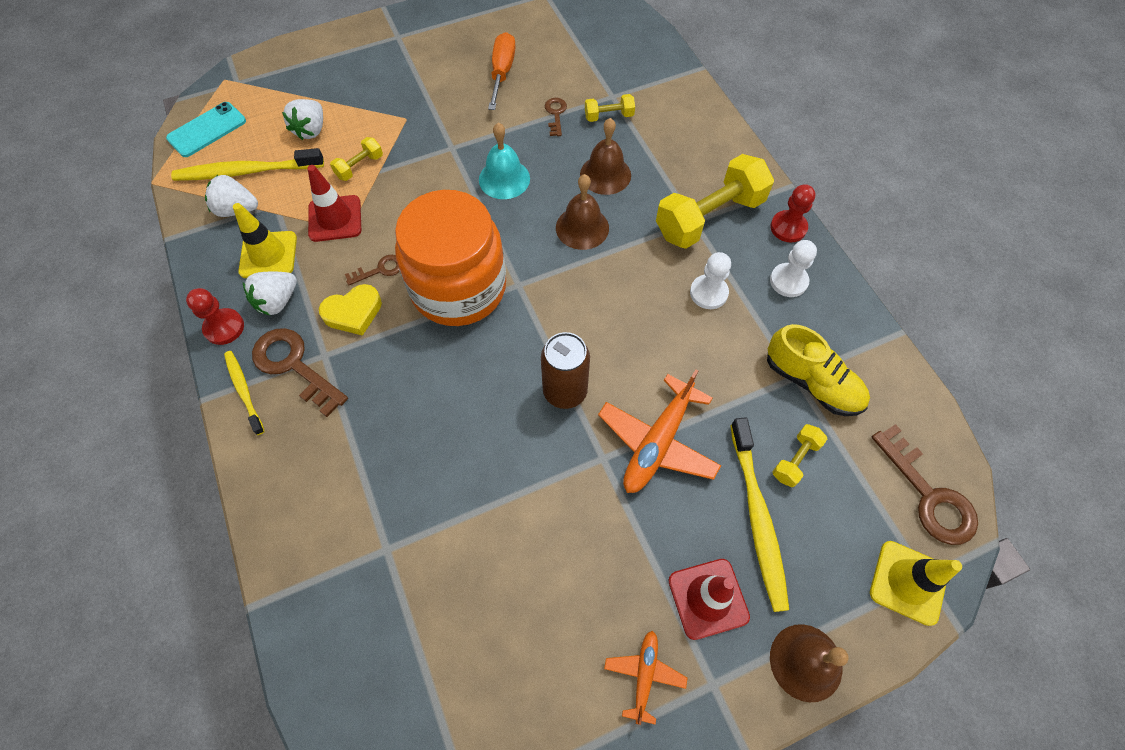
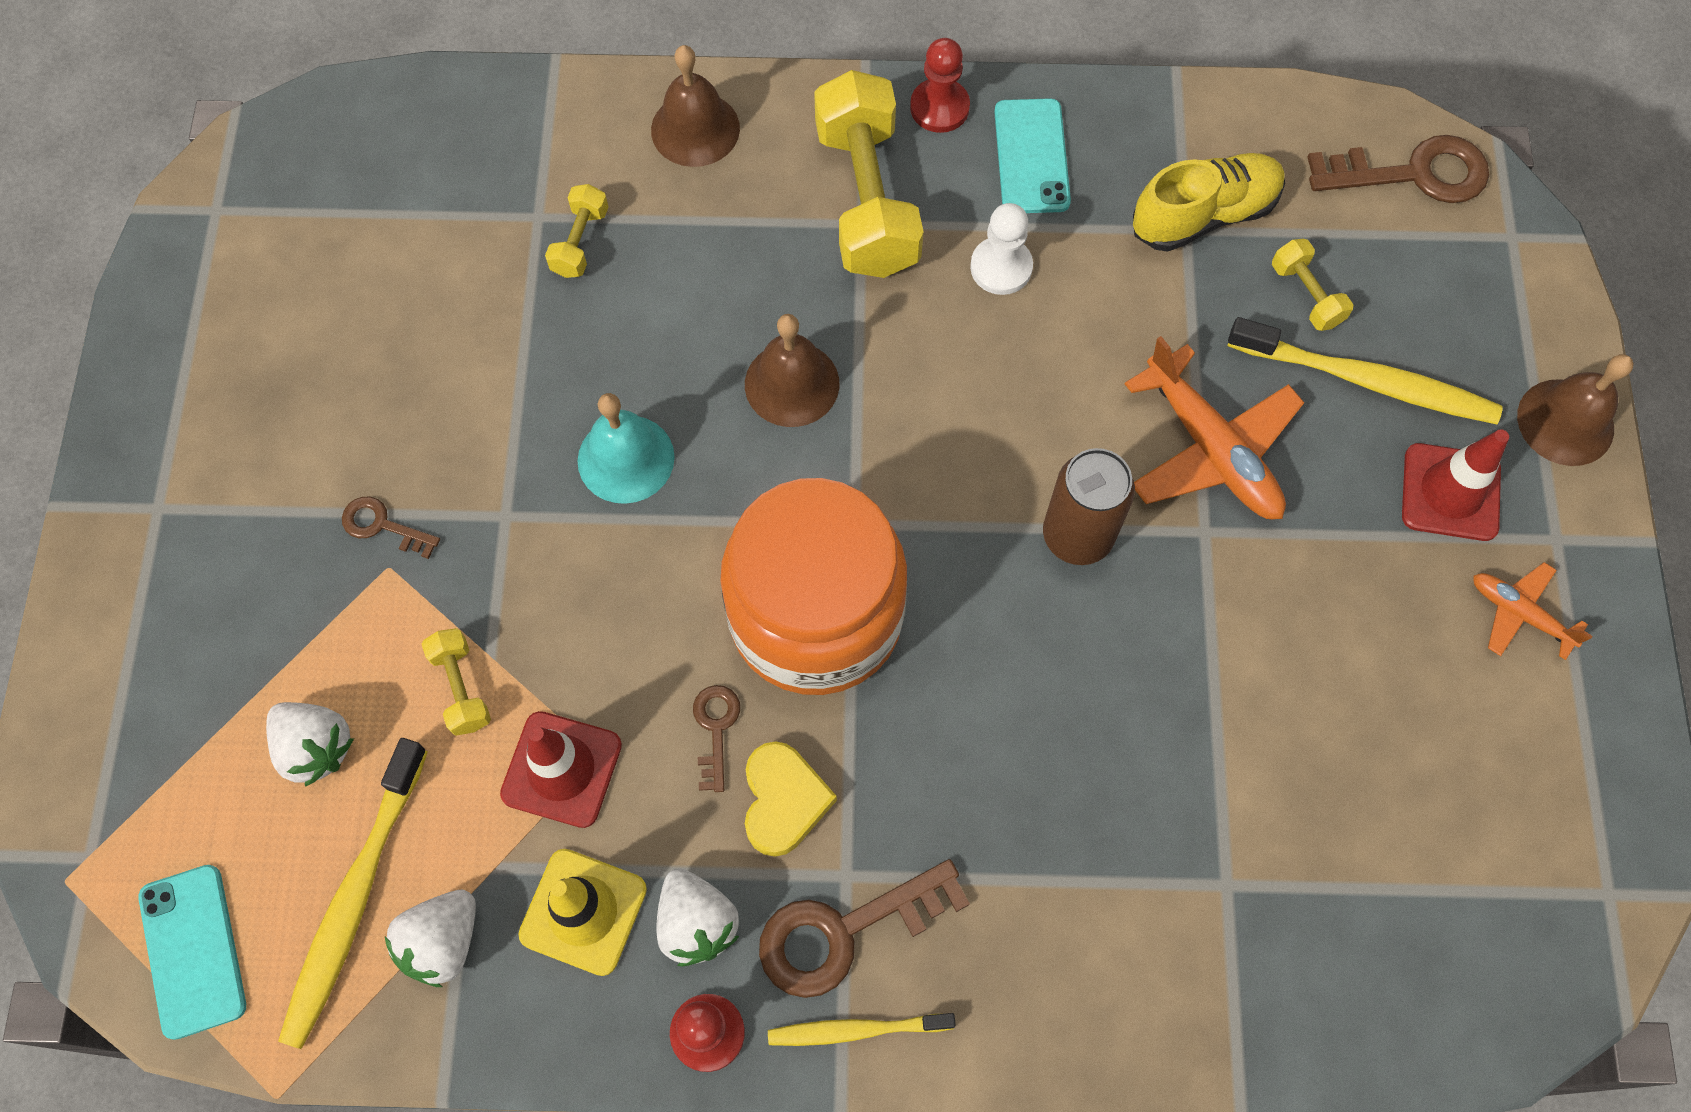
camera: 65 degrees left, 5 degrees up
(502, 72) = (373, 363): orange screwdriver -> none
(555, 114) = (527, 320): brown key -> brown key (382, 526)
(605, 174) = (702, 303): brown bell -> brown bell (695, 129)
(788, 281) = (1031, 156): white pawn -> turquoise phone
(908, 582) = (1511, 259): yellow traffic cone -> none

